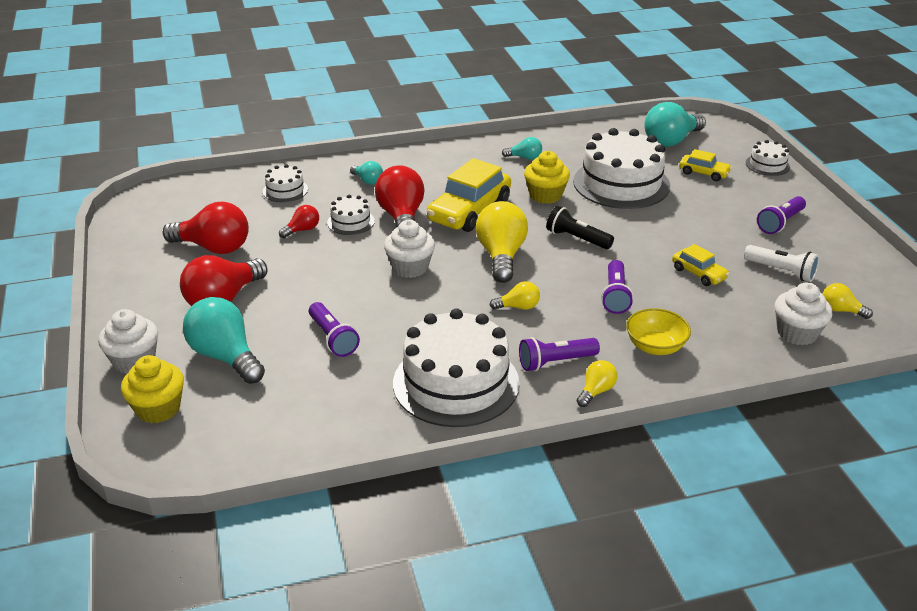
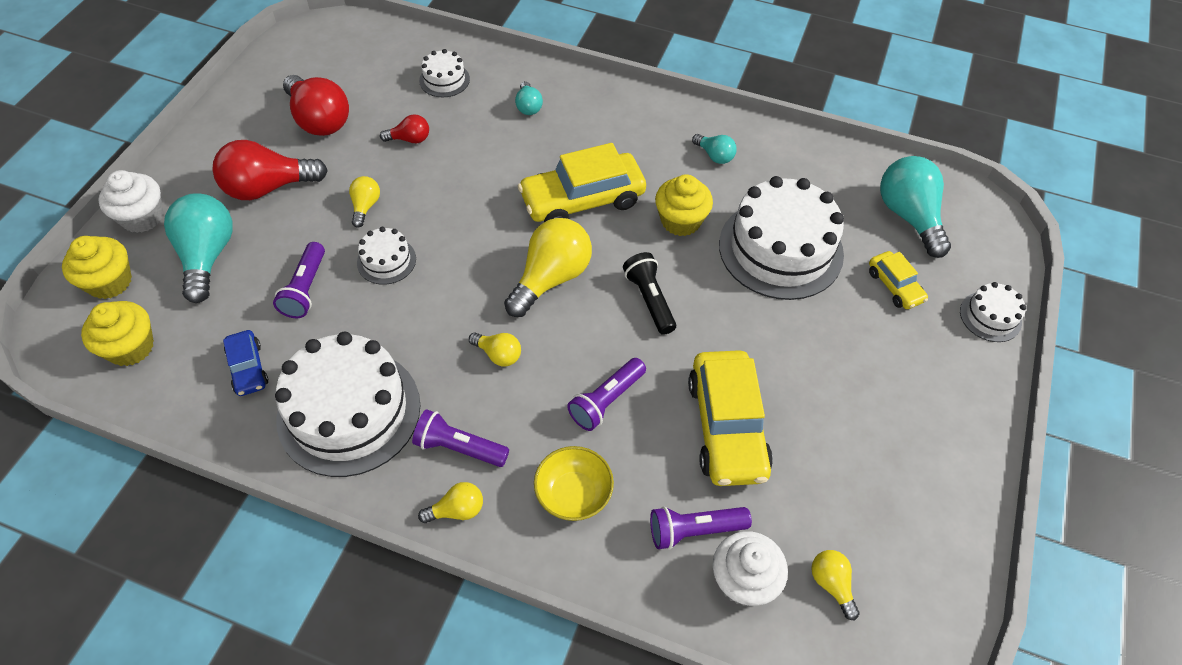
camera: 35 degrees right, 20 degrees up
(232, 434) = (131, 347): none -> yellow cupcake
(318, 277) = (365, 206): none -> yellow light bulb
(348, 399) = (248, 368): none -> blue car
(351, 222) = (460, 152): white cake -> white cake (386, 260)
(402, 217) = (511, 172): red light bulb -> none
(410, 267) = (454, 242): white cupcake -> none
(671, 141) = (909, 216): turquoise light bulb -> turquoise light bulb turned 75 degrees clockwise
(699, 273) = (727, 427): yellow car -> yellow car, size x1.95
(780, 223) = (905, 413): purple flashlight -> purple flashlight (694, 530)
(781, 271) = (825, 483): white flashlight -> none

